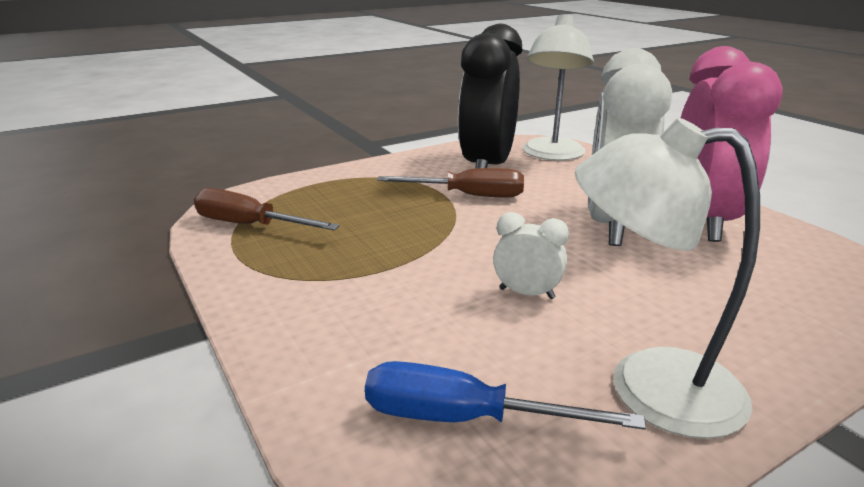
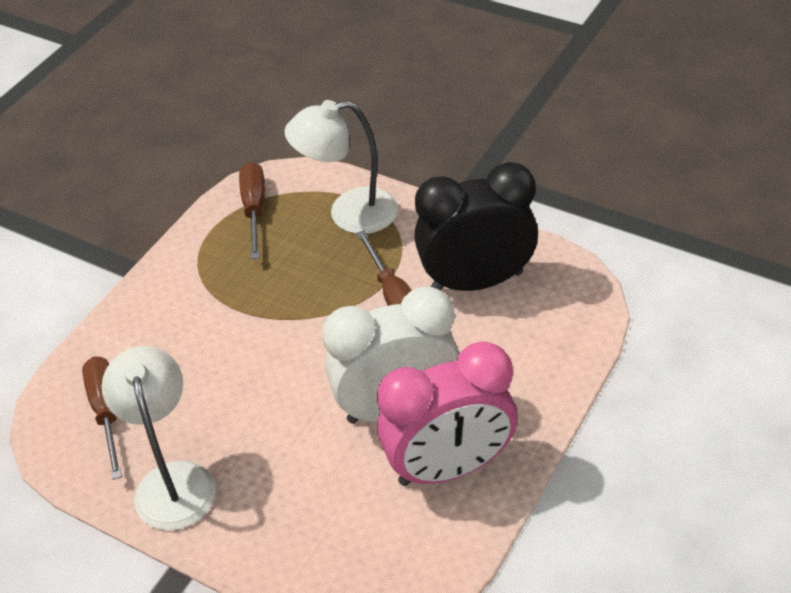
camera: 65 degrees right, 20 degrees up
(464, 419) = (106, 412): blue screwdriver -> brown screwdriver
(526, 293) = (247, 393): white clock -> none
(552, 155) = (551, 315): white lamp -> white lamp (349, 214)

